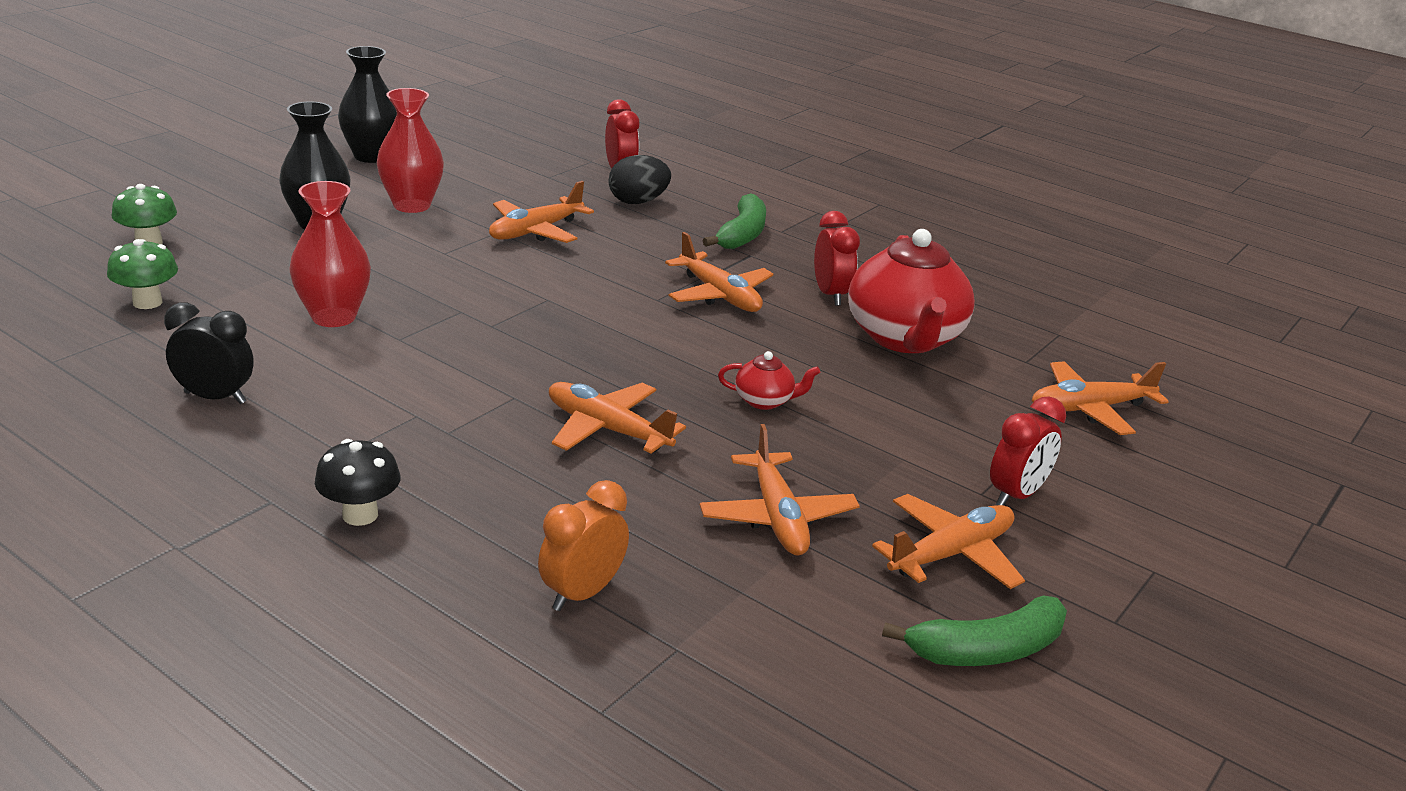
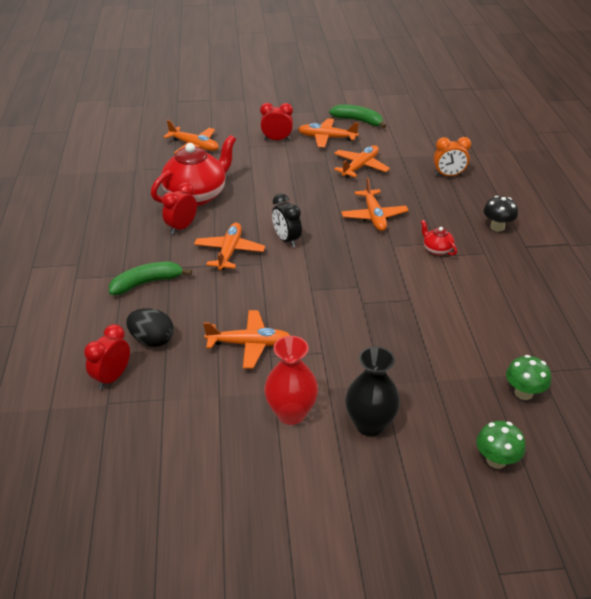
camera: 130 degrees left, 10 degrees up
(215, 398) = (521, 304): black clock -> black clock (286, 240)
(334, 317) = (429, 330): red vase -> none
(371, 156) = (250, 505): black vase -> none
(764, 401) = (299, 199): red teapot -> red teapot (436, 249)

